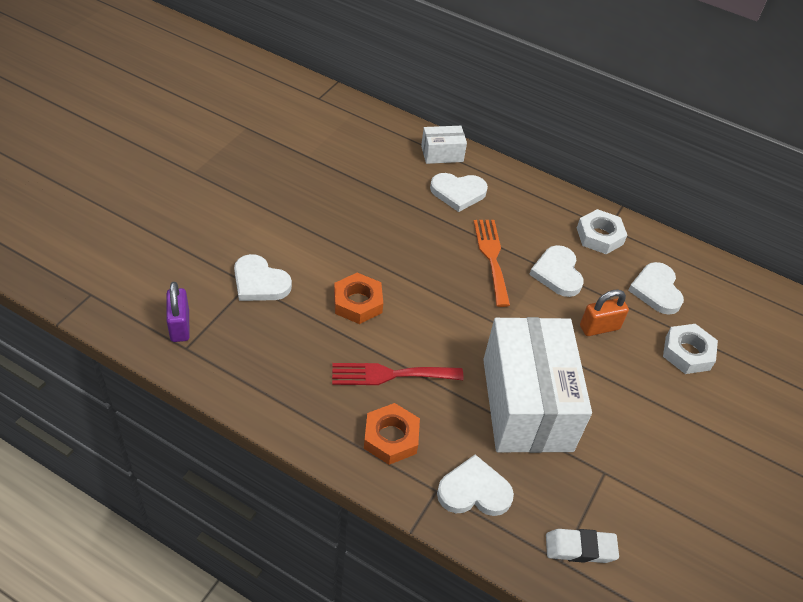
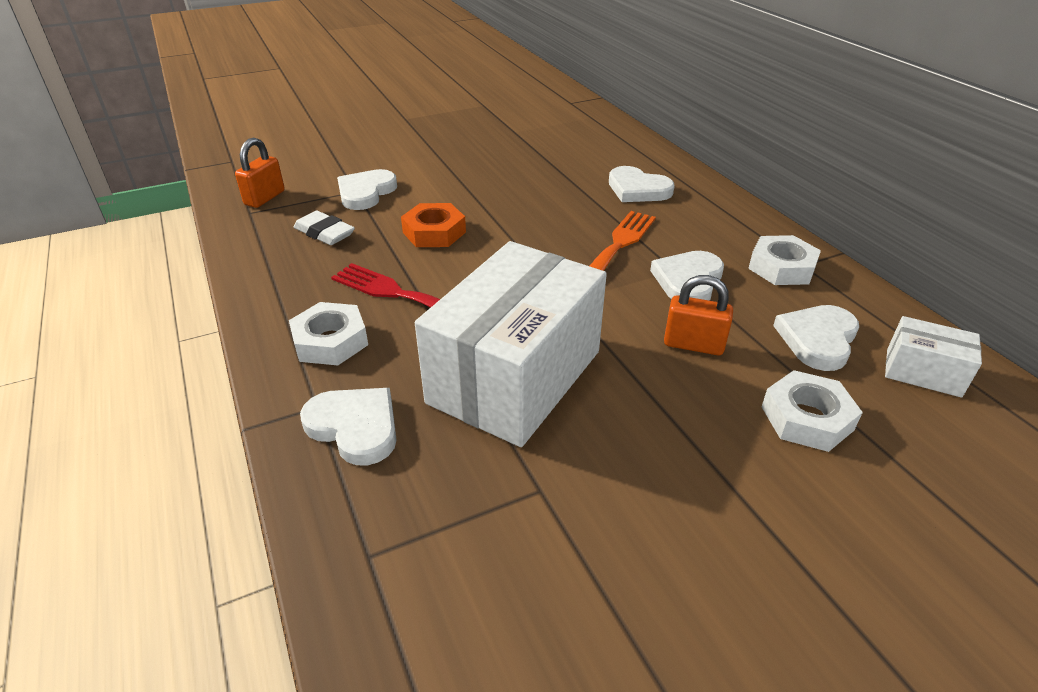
camera: 40 degrees right, 10 degrees down
(180, 326) = (265, 198): purple padlock -> orange padlock
(259, 282) = (366, 192): white heart -> white heart turned 45 degrees clockwise
(391, 437) = (330, 341): orange nut -> white nut
(442, 154) = (652, 160): white box -> white box (923, 372)
(580, 548) = (409, 556): white eraser -> white eraser (324, 233)

